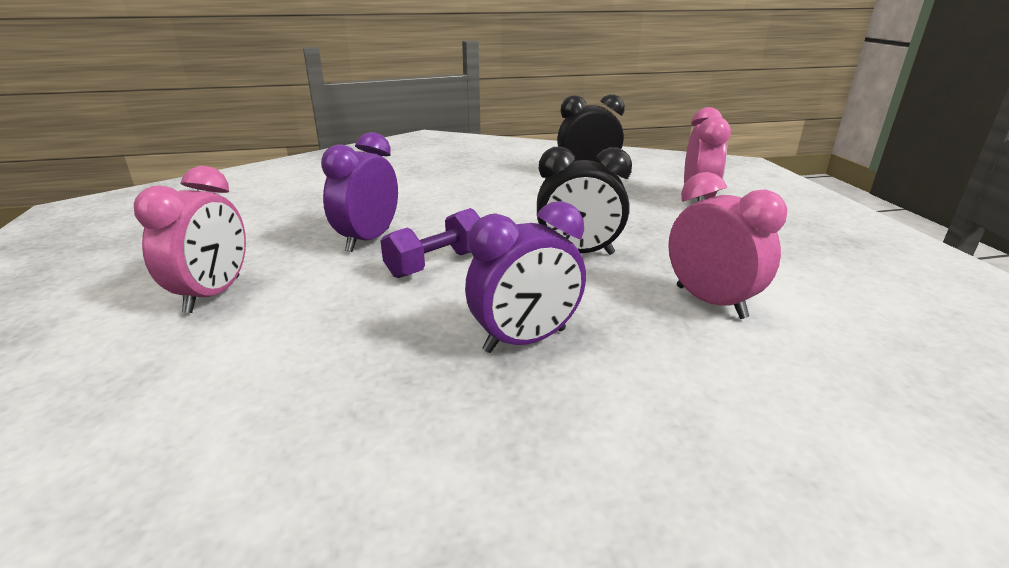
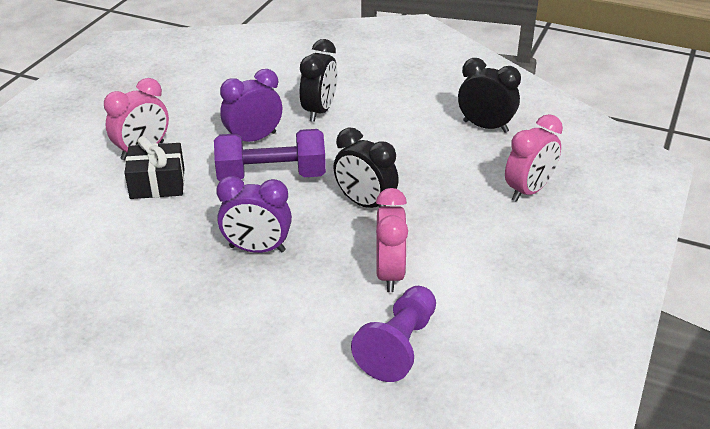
camera: 35 degrees right, 10 degrees up
(278, 322) = (157, 183): none -> black gift
(415, 201) = (319, 111): none -> black clock
(436, 264) = (271, 176): purple dumbbell -> purple dumbbell, size x1.52
(854, 369) = (398, 346): none -> purple pawn

